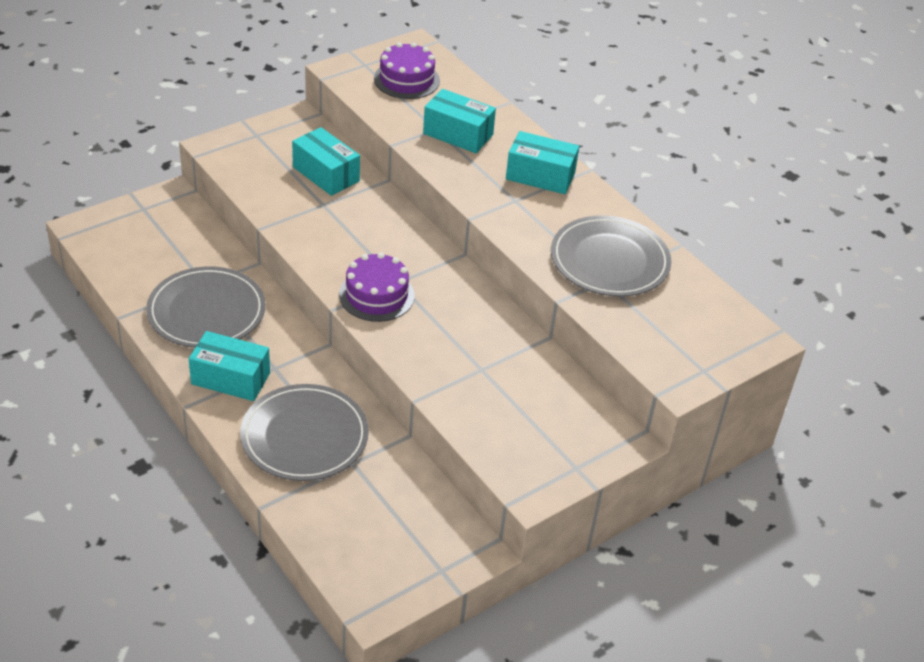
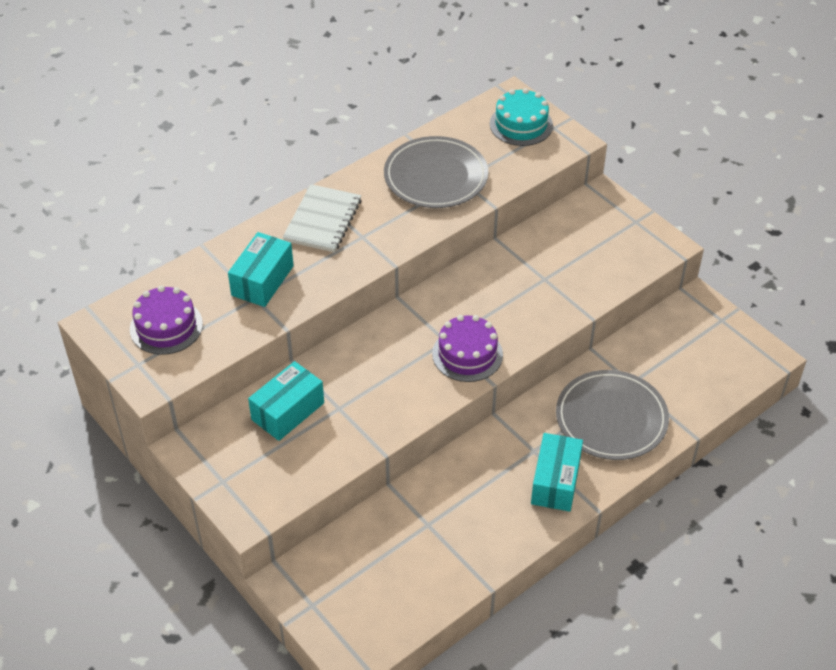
camera: 90 degrees left, 5 degrees up
(206, 311) = (469, 516): grey plate -> none
(540, 176) = (322, 220): turquoise box -> white notebook
(707, 341) = (521, 124): none -> turquoise cake

